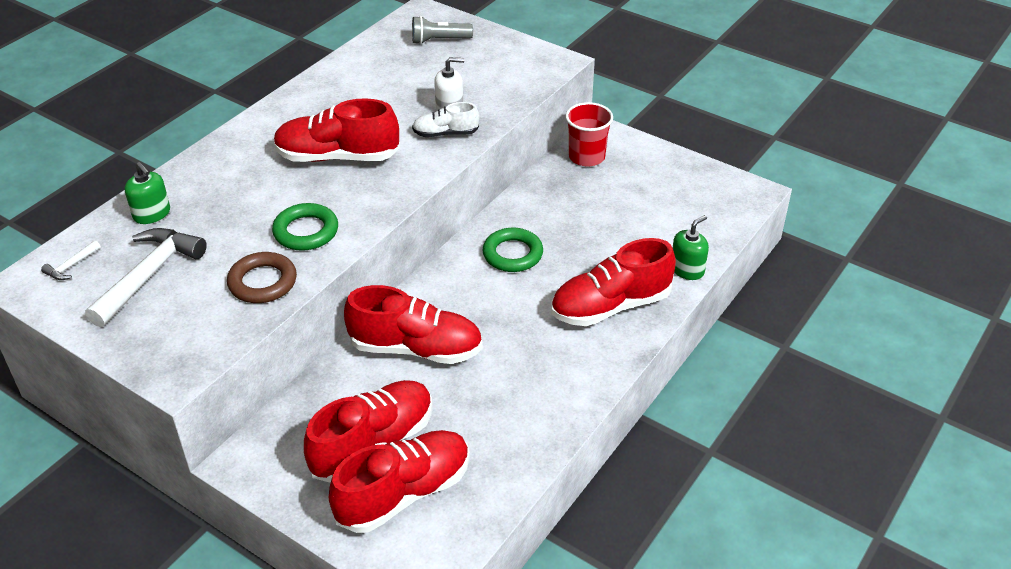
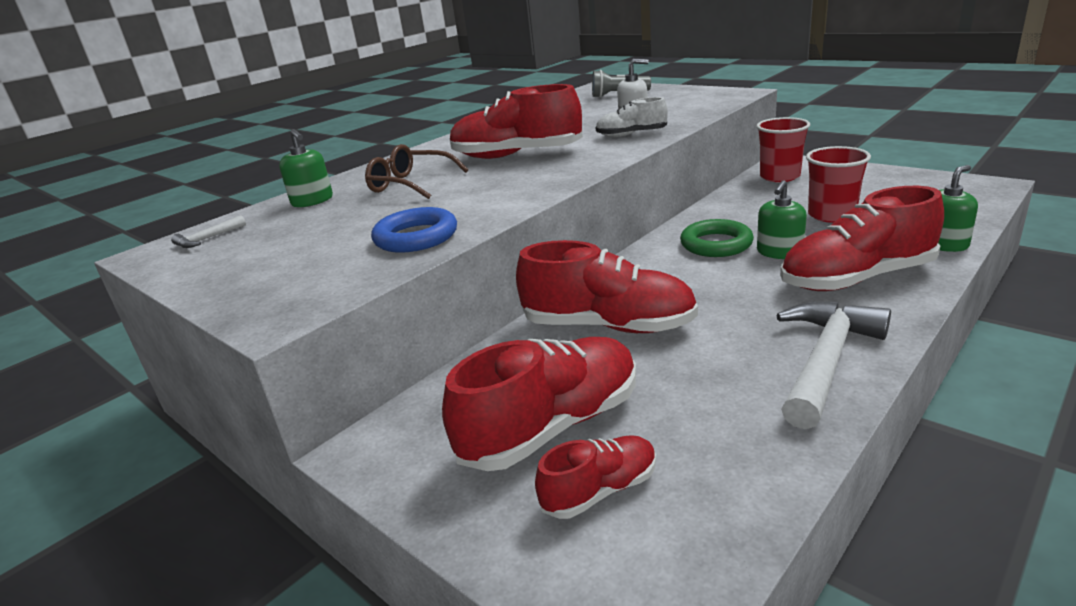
camera: 10 degrees right, 15 degrees down
(149, 275) = (288, 240): white hammer -> white hammer (825, 361)
(242, 196) = (411, 184): none -> brown glasses
(262, 282) = (416, 237): brown ring -> blue ring
(306, 231) = (475, 200): green ring -> none
(404, 493) = (600, 491): red shoe -> red shoe, size x0.54
(561, 269) = (779, 252): none -> green soap dispenser
(615, 222) = (831, 215): none -> red cup

